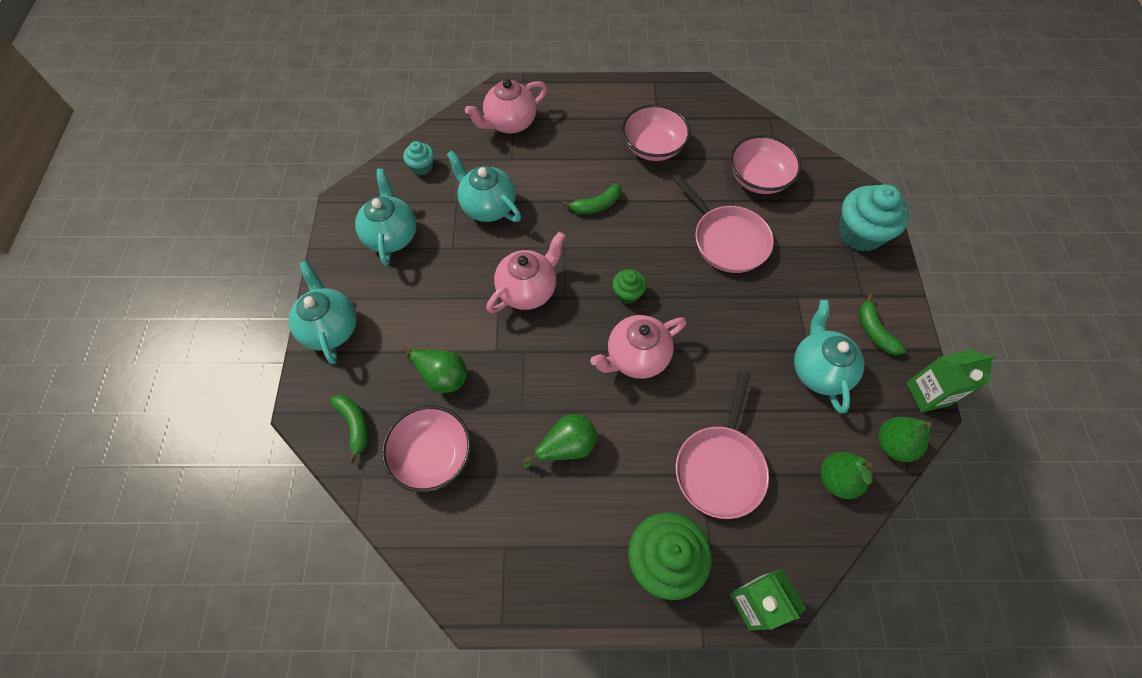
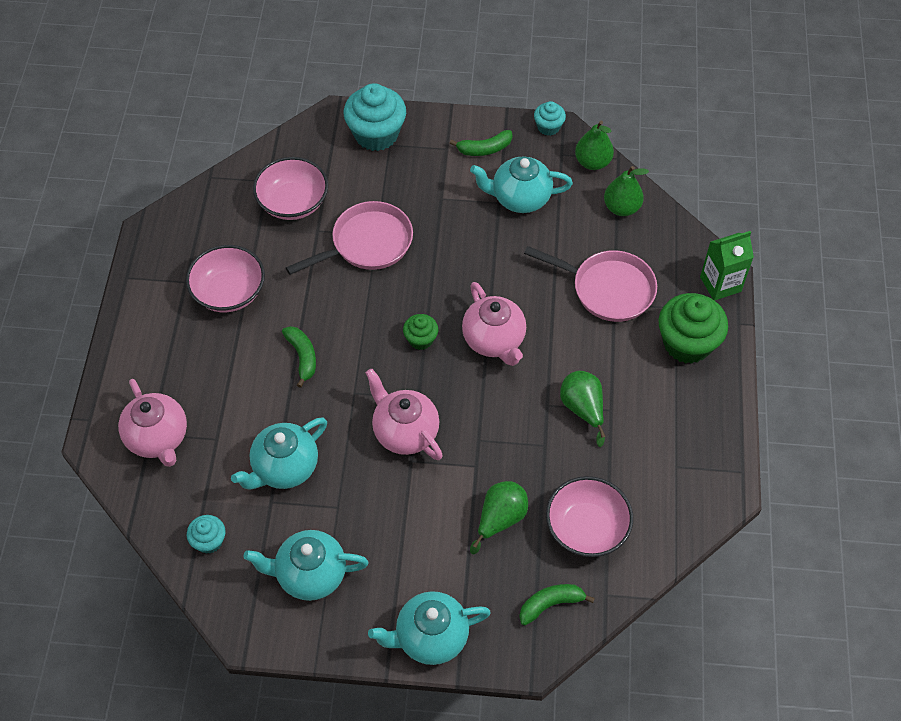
camera: 85 degrees left, 5 degrees down
(928, 394) = (548, 127): green carton -> turquoise cupcake

